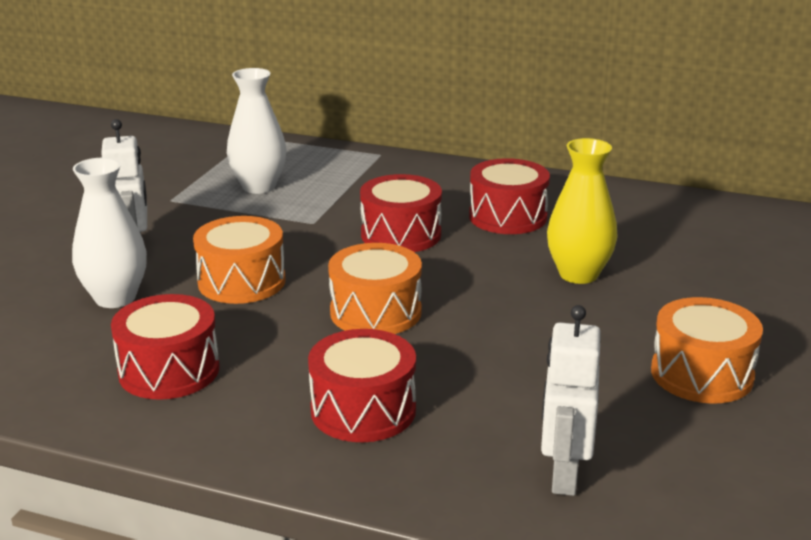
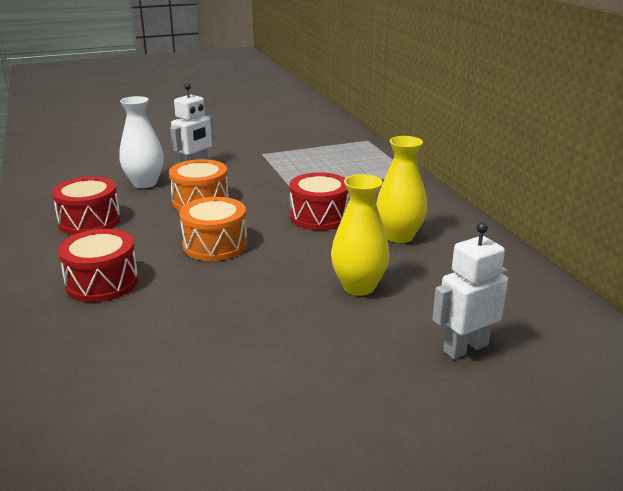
camera: 50 degrees right, 0 degrees up
(259, 187) = (312, 164): white vase -> none
(507, 217) = (399, 236): red drum -> yellow vase
(563, 474) = (90, 372): white robot -> white robot (465, 348)
(701, 374) = (281, 384): orange drum -> none

